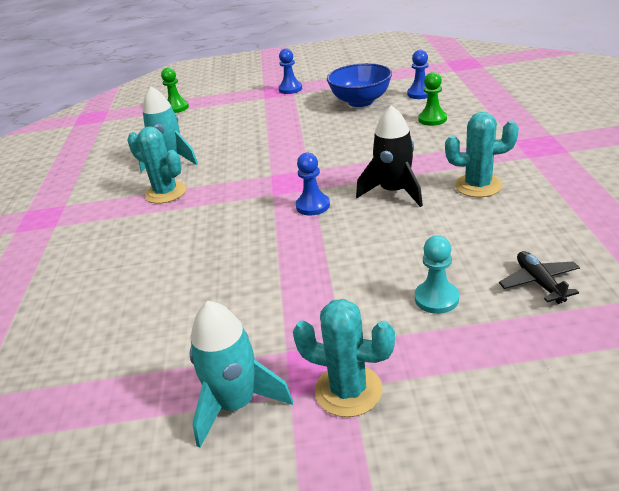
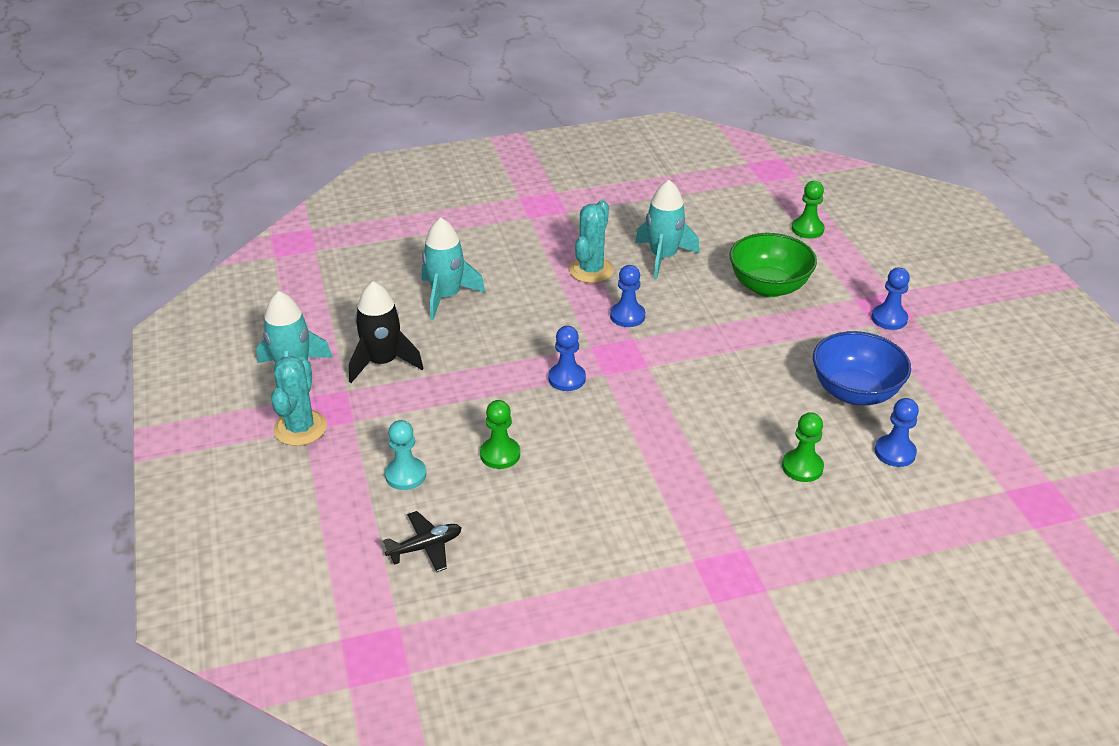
camera: 75 degrees right, 5 degrees up
(153, 277) = (446, 296): none -> turquoise rocket
(235, 123) = (768, 287): none -> green bowl
(240, 177) = (627, 316): none -> blue pawn
(394, 192) = (598, 438): black rocket -> black rocket (383, 362)
(409, 240) = (500, 454): none -> green pawn
(478, 186) = (614, 509): turquoise cactus -> none

